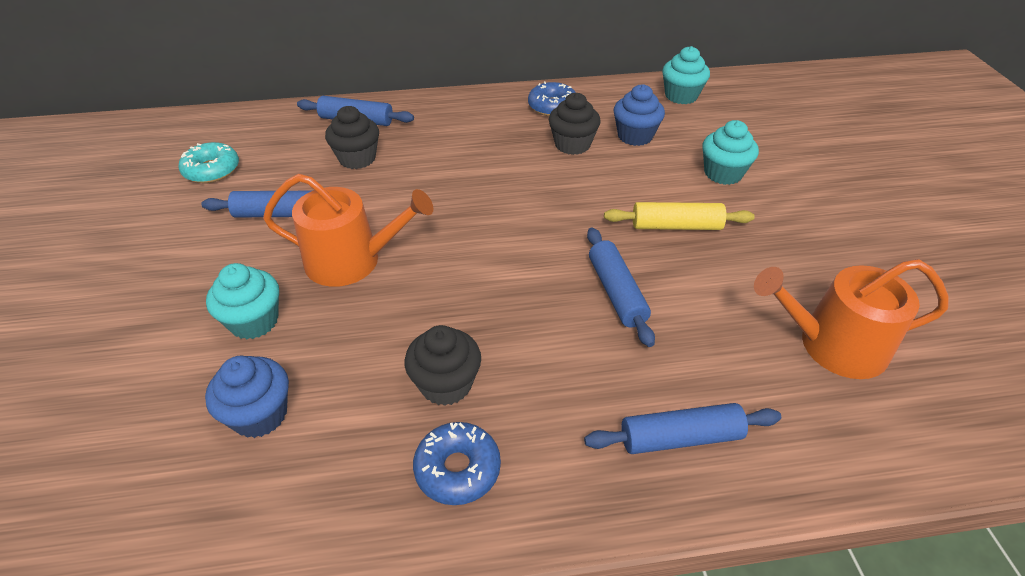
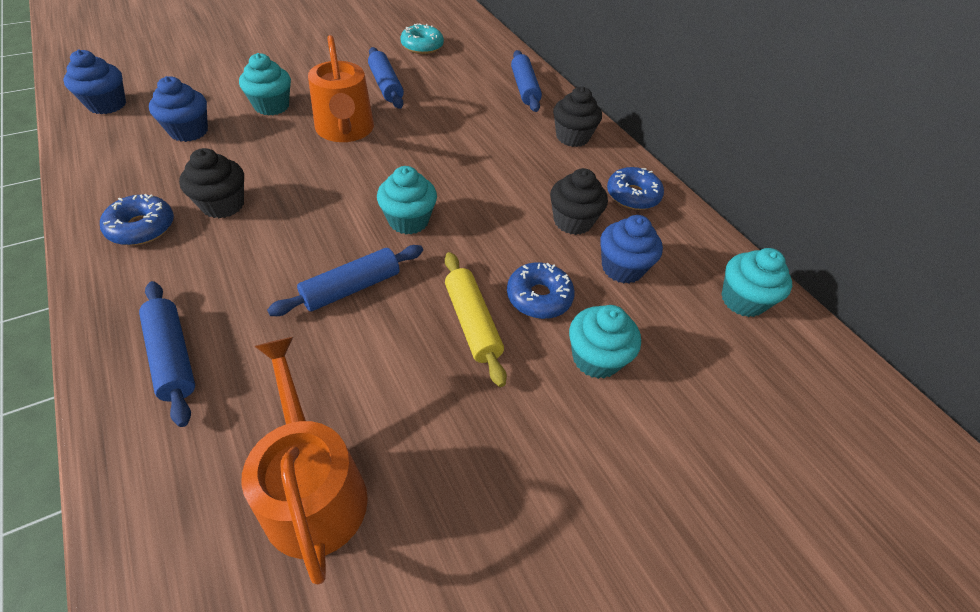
camera: 65 degrees right, 5 degrees up
(107, 526) = (107, 104): none -> blue cupcake
(357, 158) = (472, 101): black cupcake -> black cupcake (572, 137)
(534, 239) = (408, 220): none -> turquoise cupcake
(656, 184) = (539, 297): none -> blue donut

